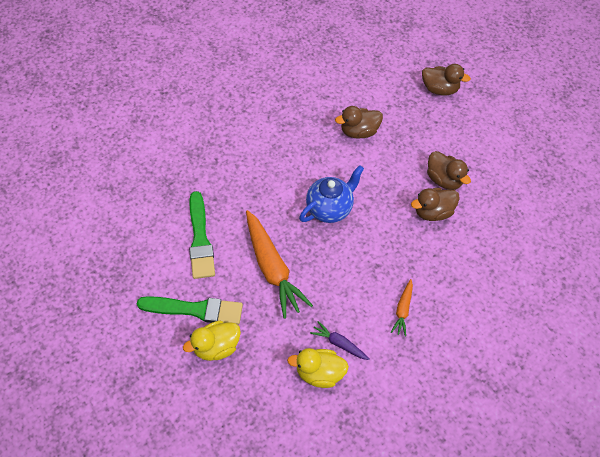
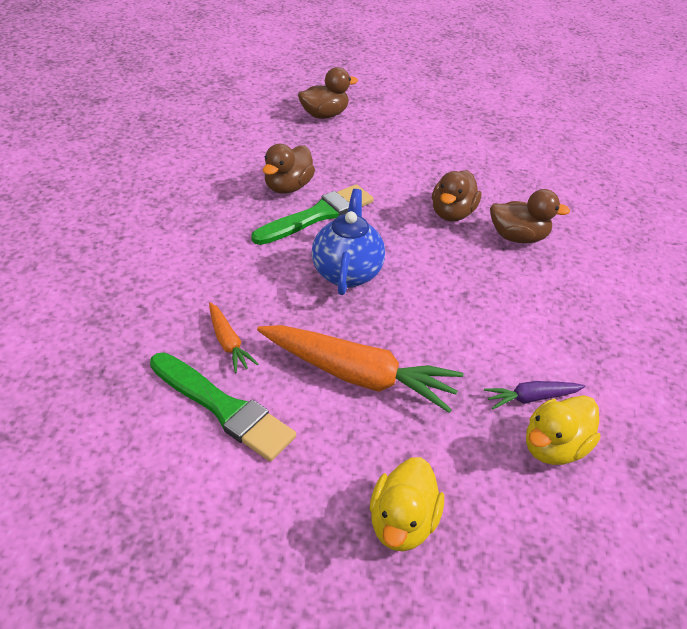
camera: 45 degrees left, 15 degrees down
(195, 310) = (317, 499): green brush -> green brush (317, 215)
(403, 310) = (544, 317): orange carrot -> orange carrot (228, 343)
(444, 180) = (425, 182): brown duck -> brown duck (518, 237)

